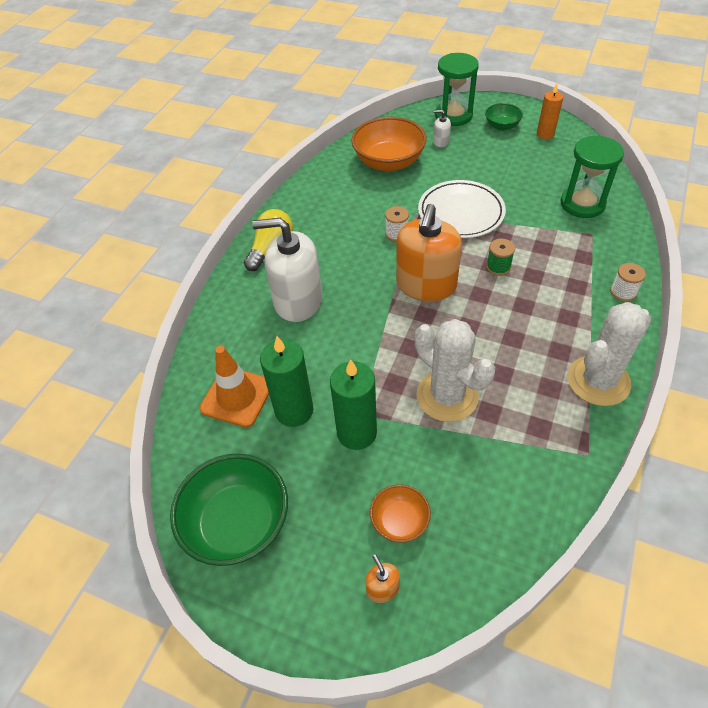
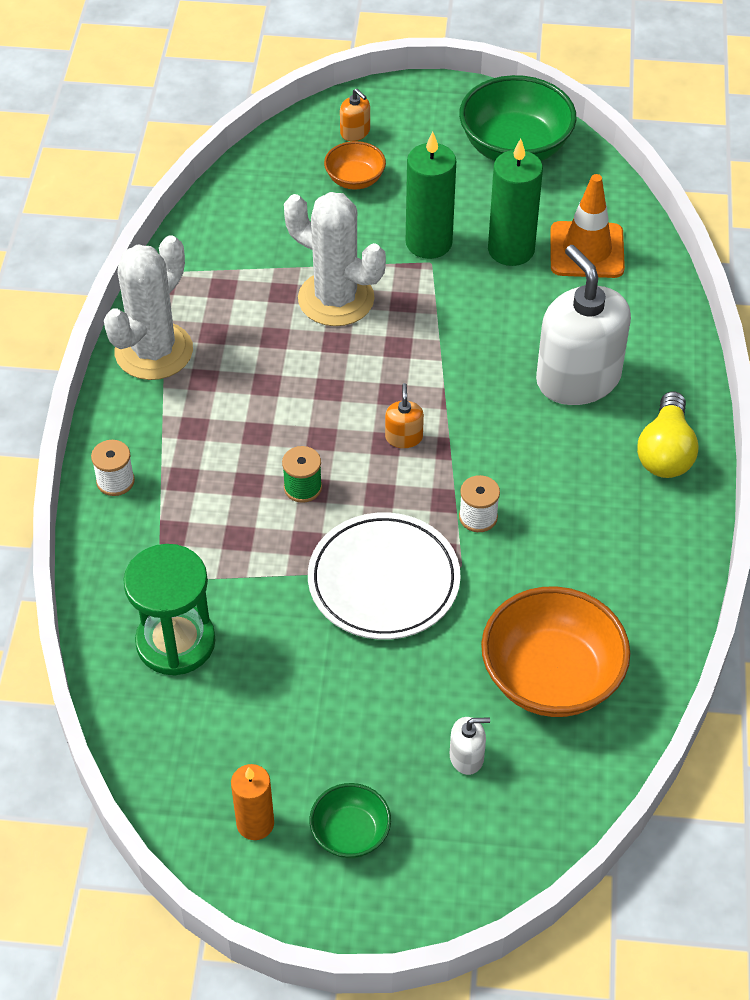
camera: 160 degrees right, 0 degrees up
(298, 300) = (578, 378): white soap dispenser -> white soap dispenser turned 105 degrees counterclockwise
(426, 285) = (404, 437): orange soap dispenser -> orange soap dispenser, size x0.41
(453, 115) = (462, 849): green hourglass -> none

